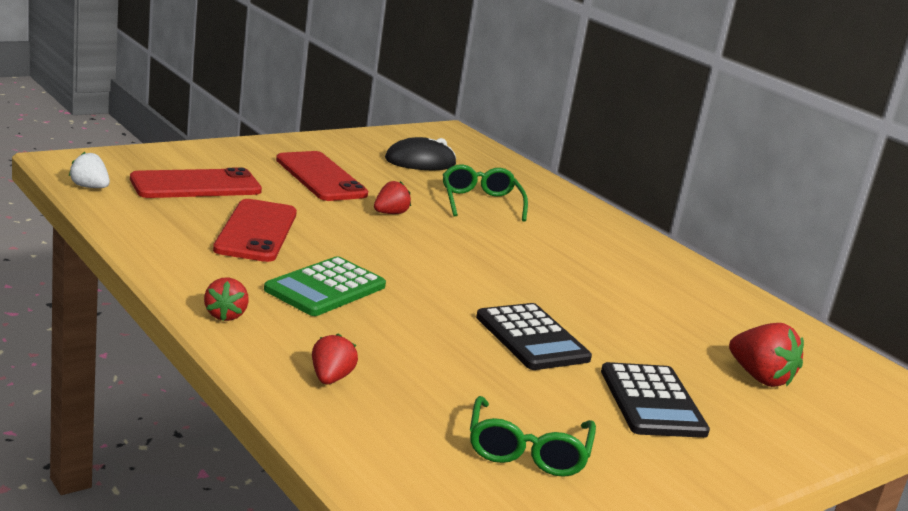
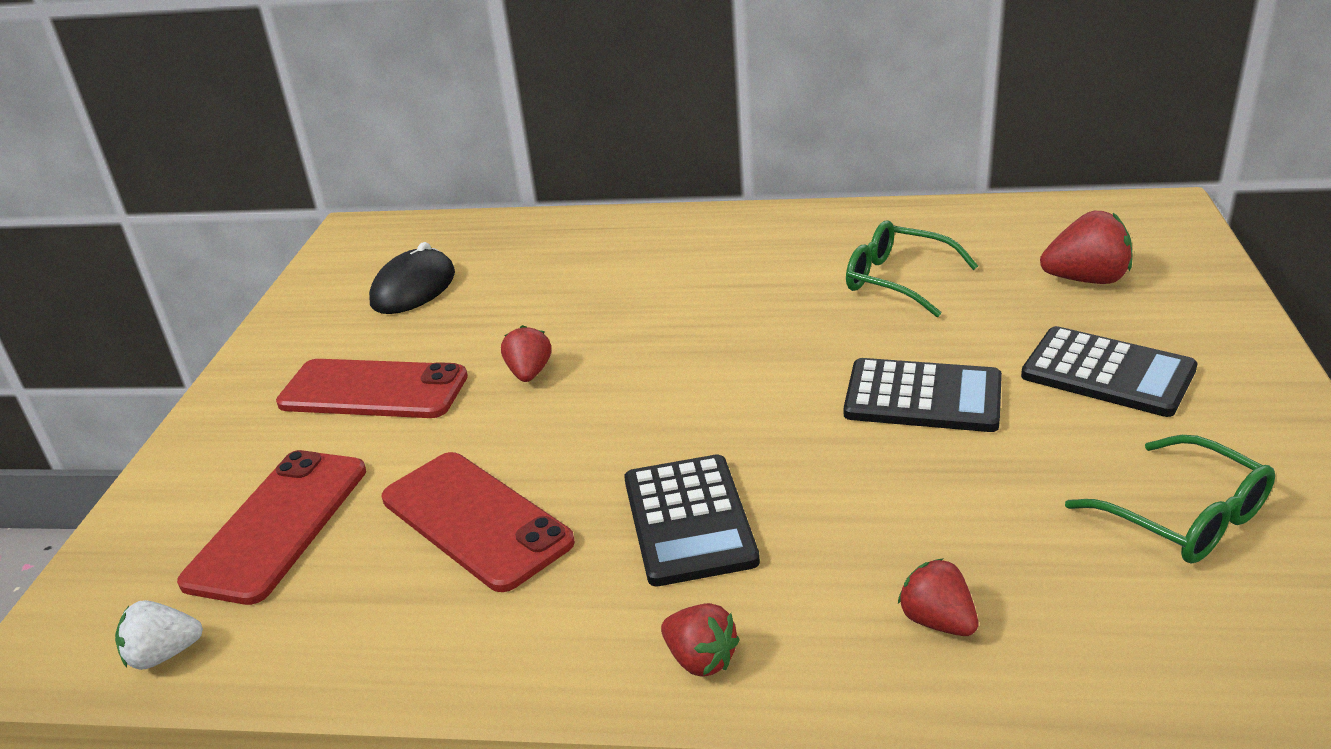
camera: 40 degrees left, 10 degrees up
(325, 288) = (689, 520): green calculator -> black calculator
(480, 202) = (563, 289): green glasses -> green glasses (897, 280)

